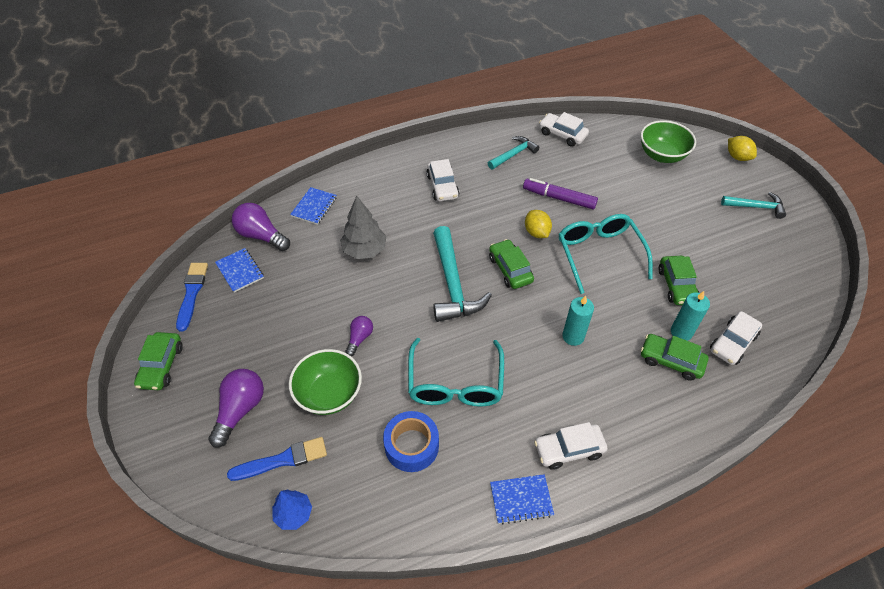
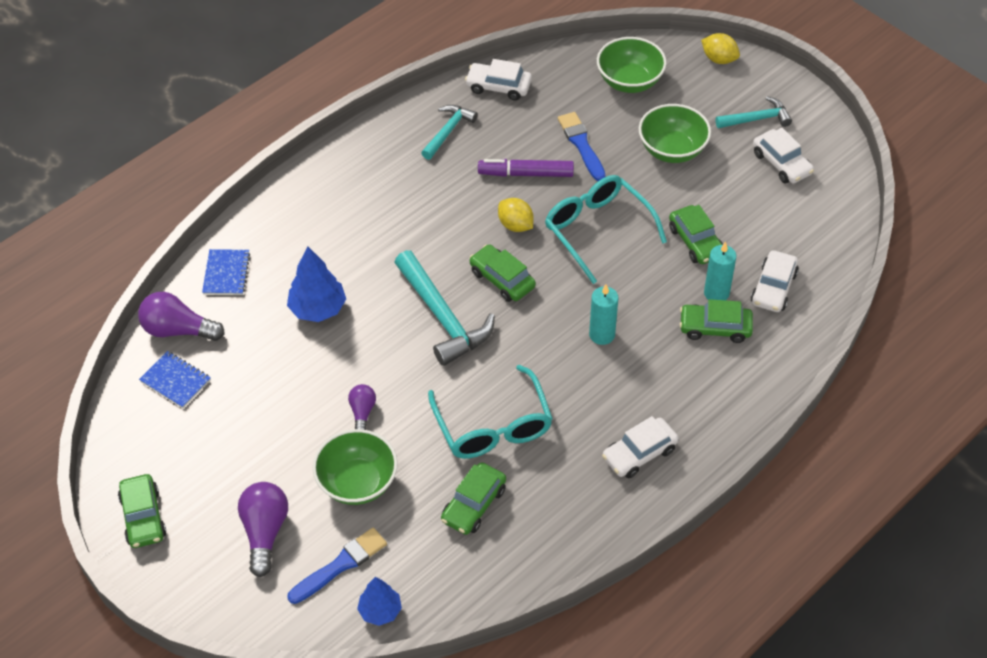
camera: 20 degrees left, 0 degrees up
(192, 293) = (130, 425): blue brush -> blue brush (581, 145)
(364, 250) = (318, 309): grey tree -> blue tree
(411, 446) = (474, 504): blue tape -> green car
(442, 186) = (377, 200): white car -> white car (781, 163)
(521, 499) = (609, 517): blue notebook -> none
(679, 211) = (672, 150): none -> green bowl

